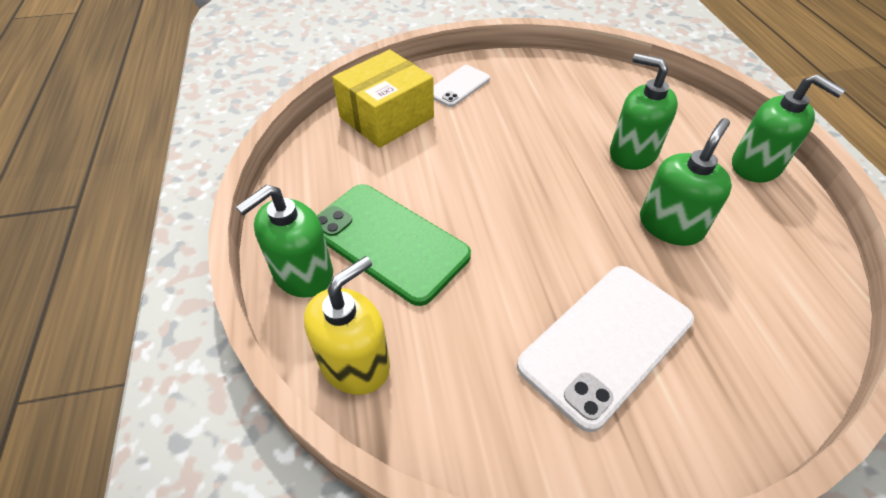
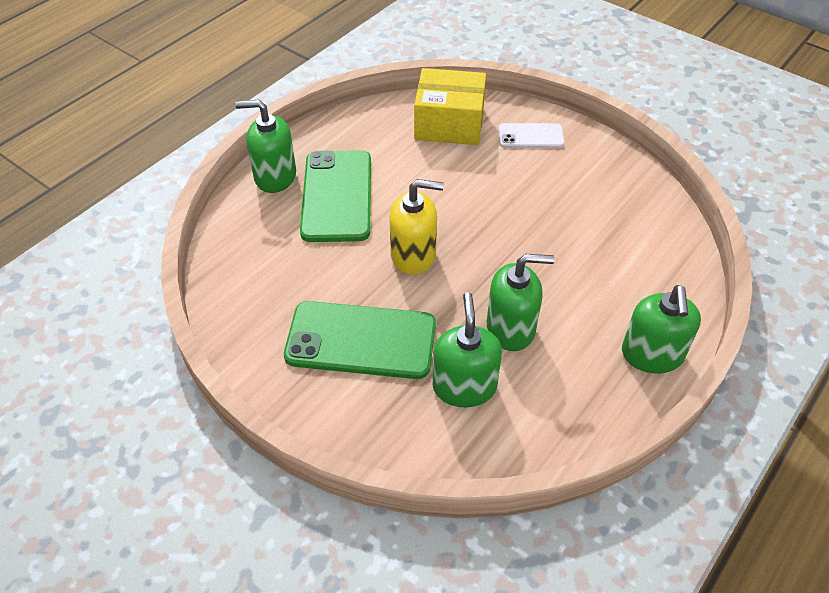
camera: 50 degrees right, 0 degrees up
(355, 363) = (237, 237): yellow soap dispenser -> yellow soap dispenser (413, 255)
(606, 342) = (361, 340): white phone -> green phone
(632, 153) = (572, 271): green soap dispenser -> green soap dispenser (464, 386)

